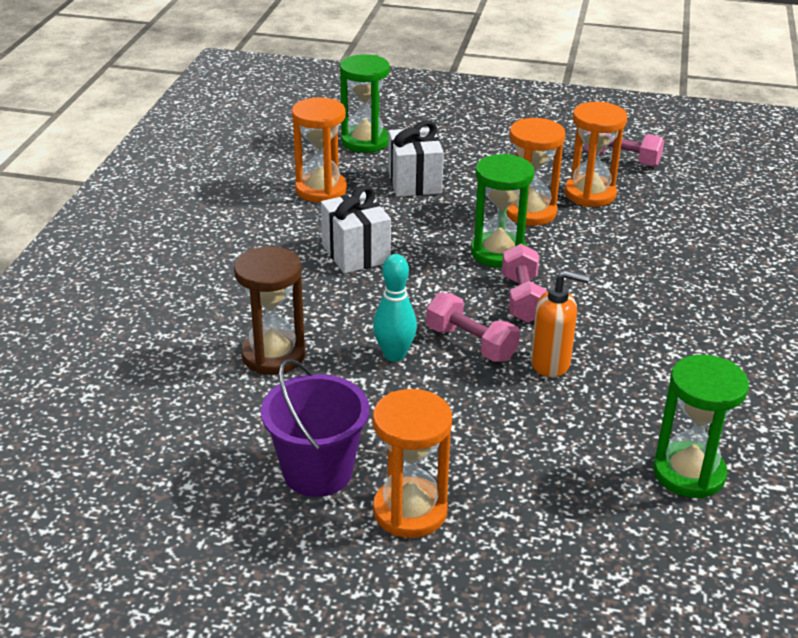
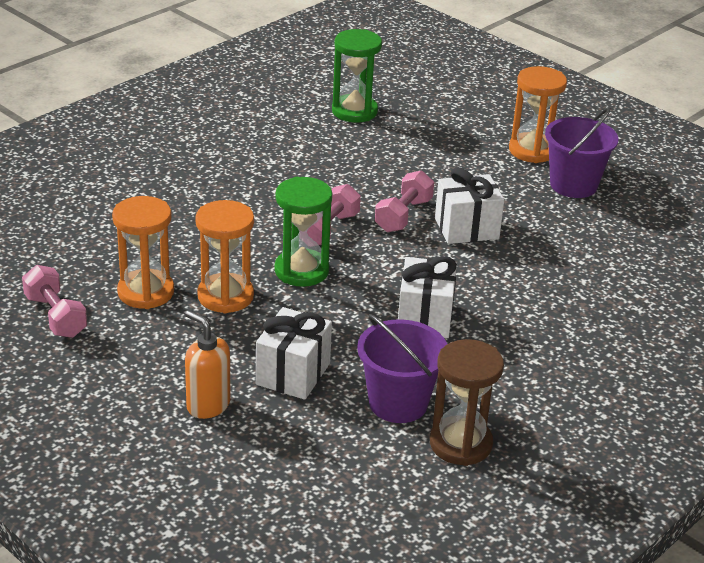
camera: 150 degrees left, 0 degrees up
(273, 355) = (557, 260): brown hourglass -> brown hourglass (460, 444)
(321, 190) = (398, 403): orange hourglass -> purple bucket
(365, 142) = (288, 455): green hourglass -> none
(394, 355) = (466, 228): turquoise bowling pin -> white gift
(471, 343) = (403, 215): pink dumbbell -> pink dumbbell turned 45 degrees clockwise
(551, 364) = (362, 184): orange soap dispenser -> orange soap dispenser (208, 405)

